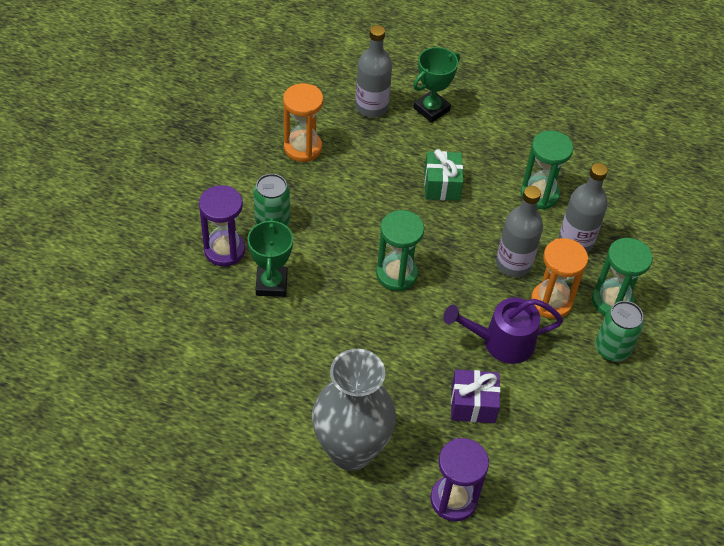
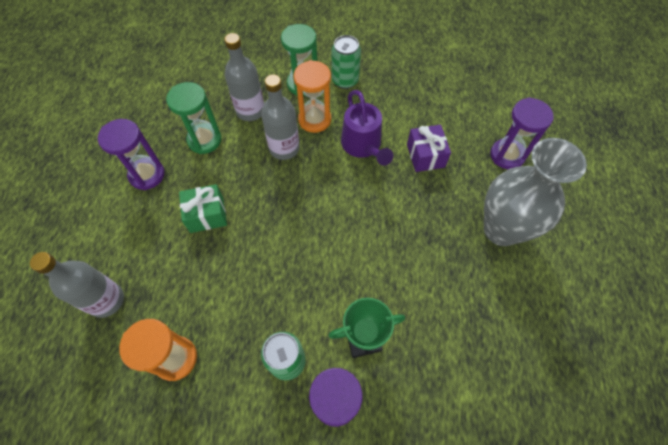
camera: 100 degrees left, 10 degrees up
(396, 274) = (319, 232): green hourglass -> none
(431, 109) = (106, 242): green trophy -> none
(502, 143) = (147, 175): none -> purple hourglass

